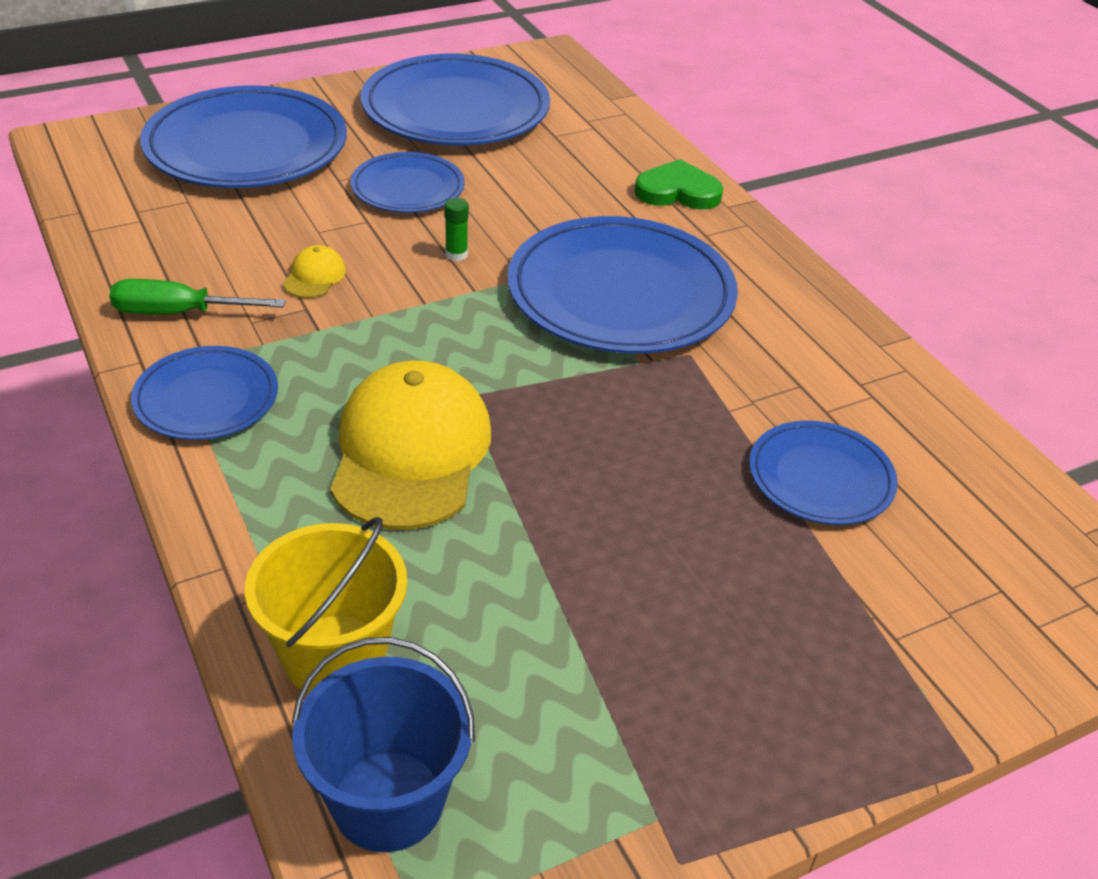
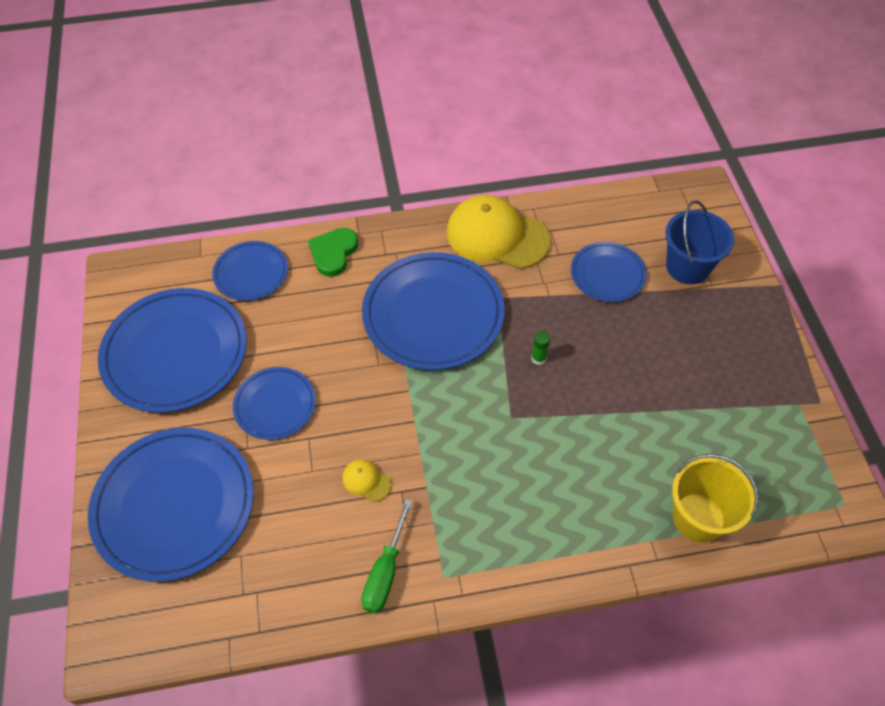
camera: 70 degrees left, 15 degrees up
(206, 398) = (482, 561): blue plate -> blue plate (251, 273)
(388, 801) = (784, 507): blue bucket -> blue bucket (687, 267)
(411, 452) = (553, 455): yellow cap -> yellow cap (497, 236)
(456, 254) = (366, 392): green glue stick -> green glue stick (538, 358)

